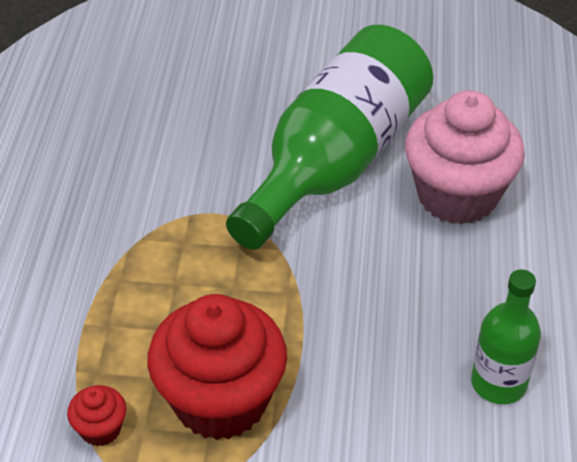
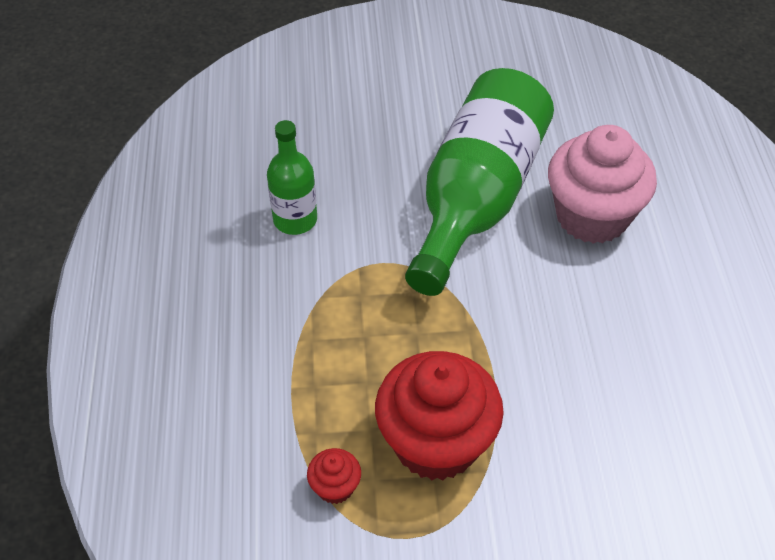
camera: 10 degrees left, 5 degrees up
(498, 383) = (674, 387): green bottle -> green bottle (295, 220)

